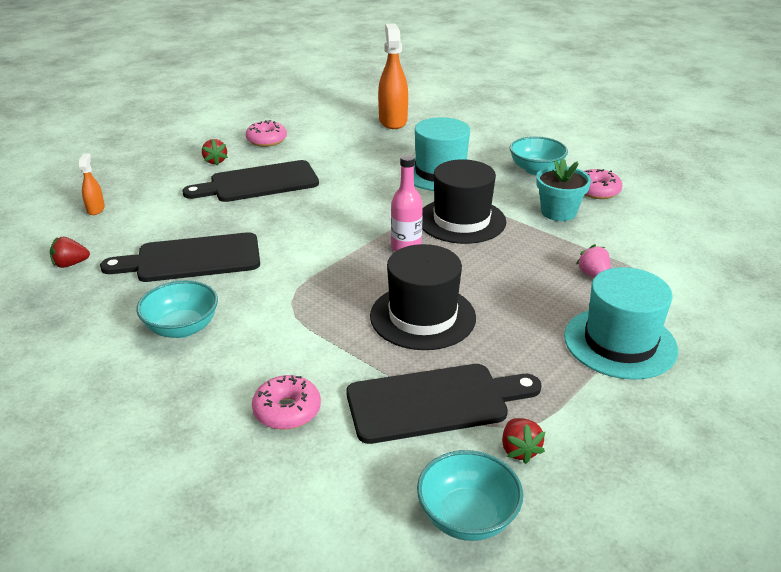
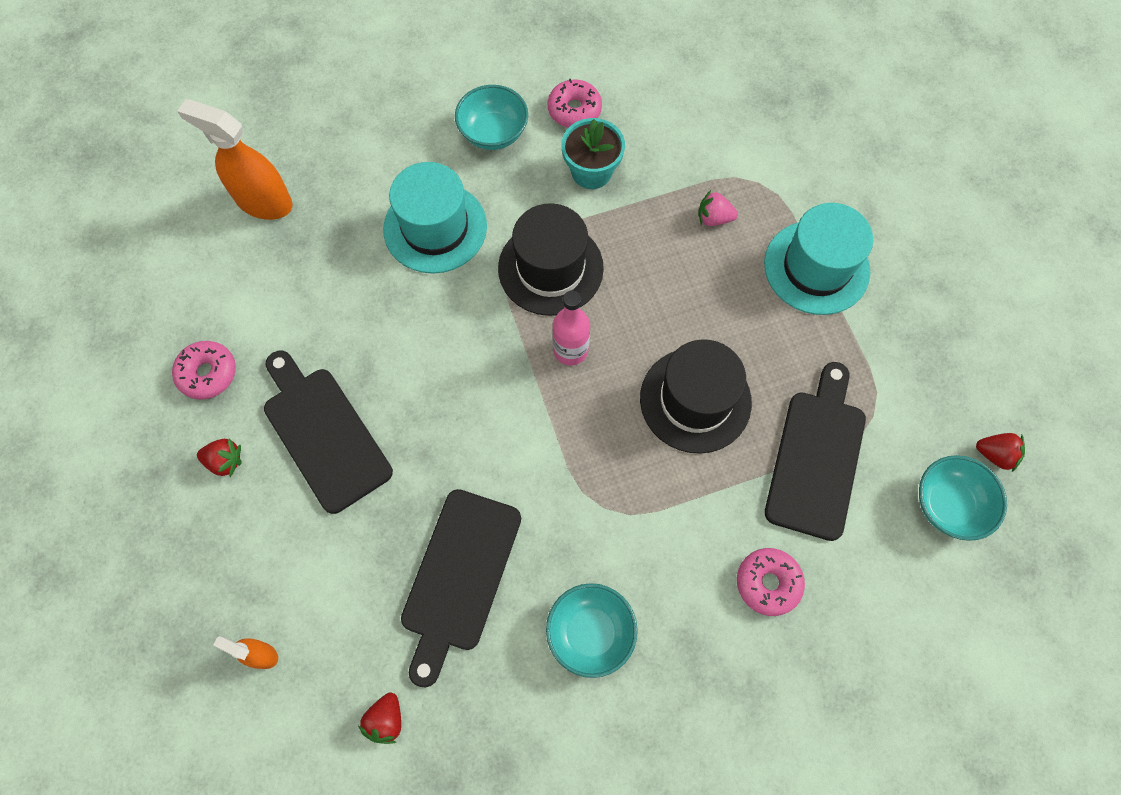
camera: 60 degrees left, 35 degrees up
(258, 183) = (324, 433): black cutting board -> black cutting board turned 135 degrees clockwise
(519, 450) = (900, 427): red strawberry -> red strawberry (995, 454)

